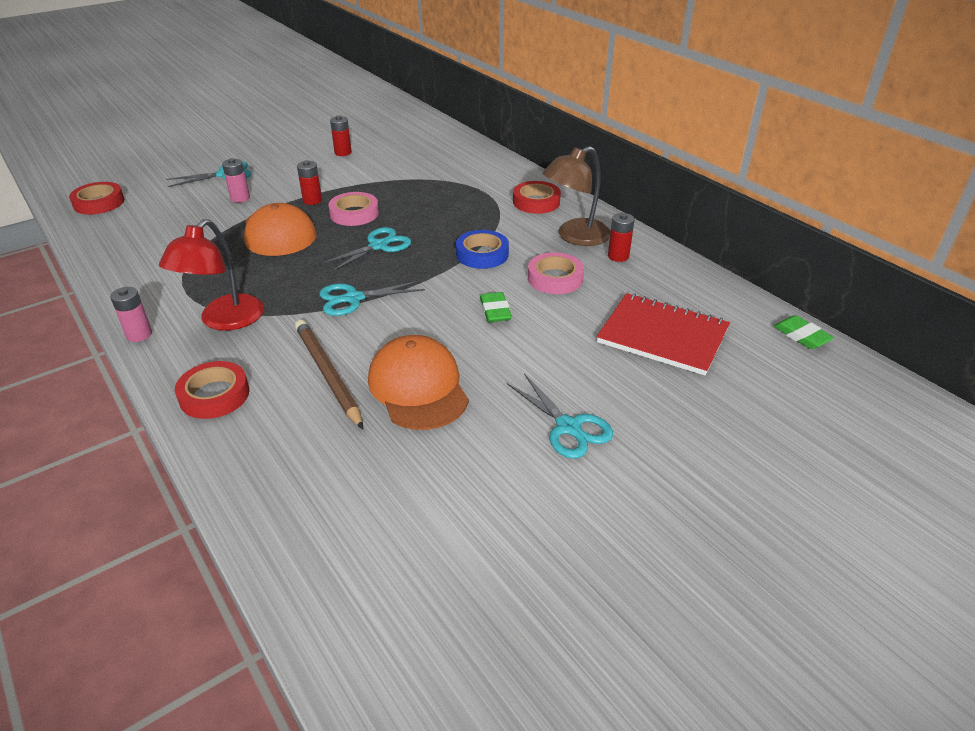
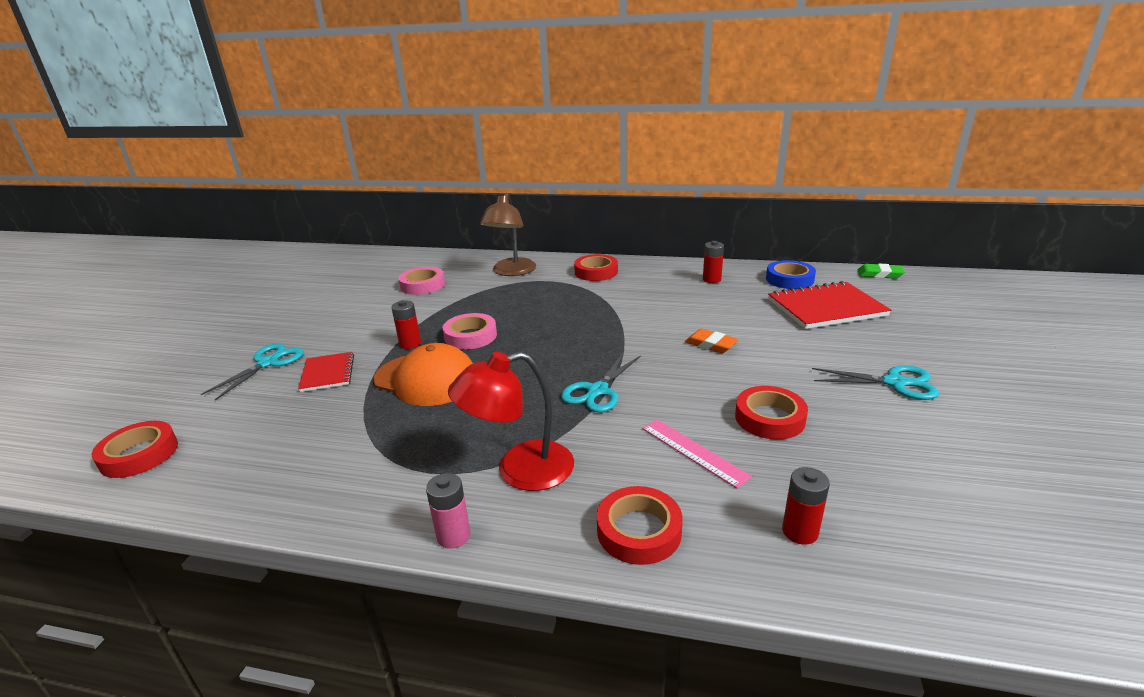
camera: 40 degrees left, 10 degrees down
(224, 321) = (520, 470): red lamp -> red lamp turned 90 degrees clockwise
(240, 198) = (328, 373): pink battery -> red notebook
(328, 374) = (693, 452): brown pencil -> pink ruler
(343, 153) = (367, 301): red battery -> red battery (800, 532)
(378, 246) = (539, 347): turquoise scissors -> none
(418, 387) = (769, 418): orange cap -> red tape
(482, 254) = (628, 317): blue tape -> blue tape (789, 279)
(495, 311) = (711, 344): green eraser -> orange eraser
(555, 278) = (704, 308): pink tape -> pink tape (423, 285)
(575, 237) = (664, 280): brown lamp -> brown lamp (511, 272)

